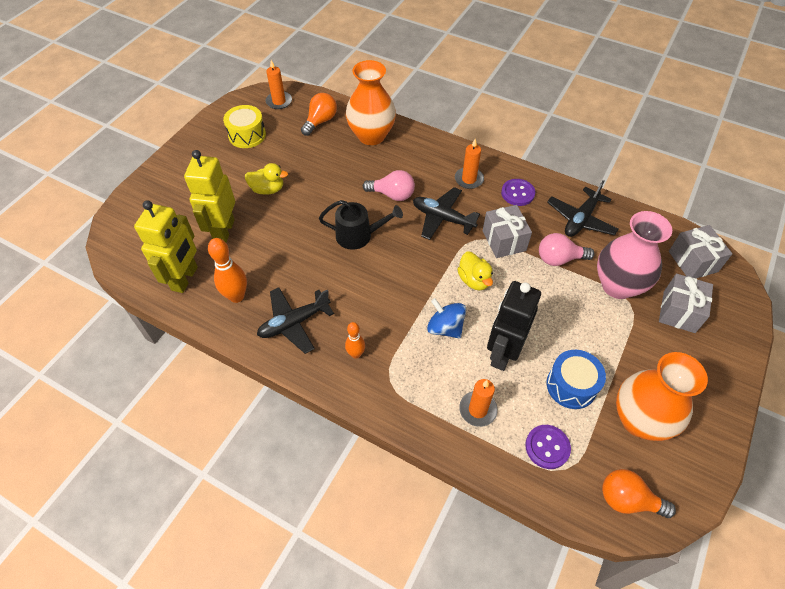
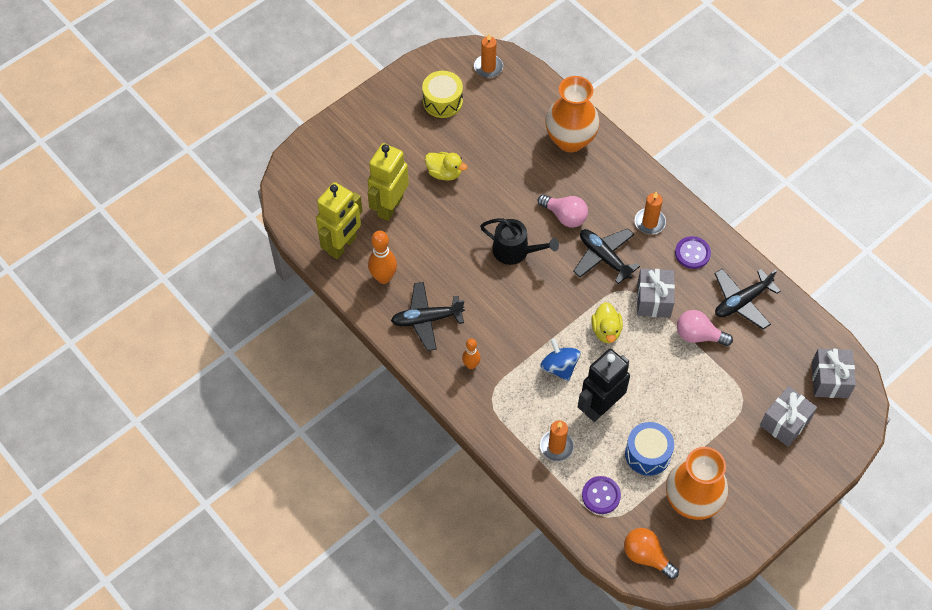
camera: 20 degrees right, 5 degrees up
(320, 121) = (523, 106): orange light bulb -> none
(618, 285) = (741, 379): pink vase -> none

